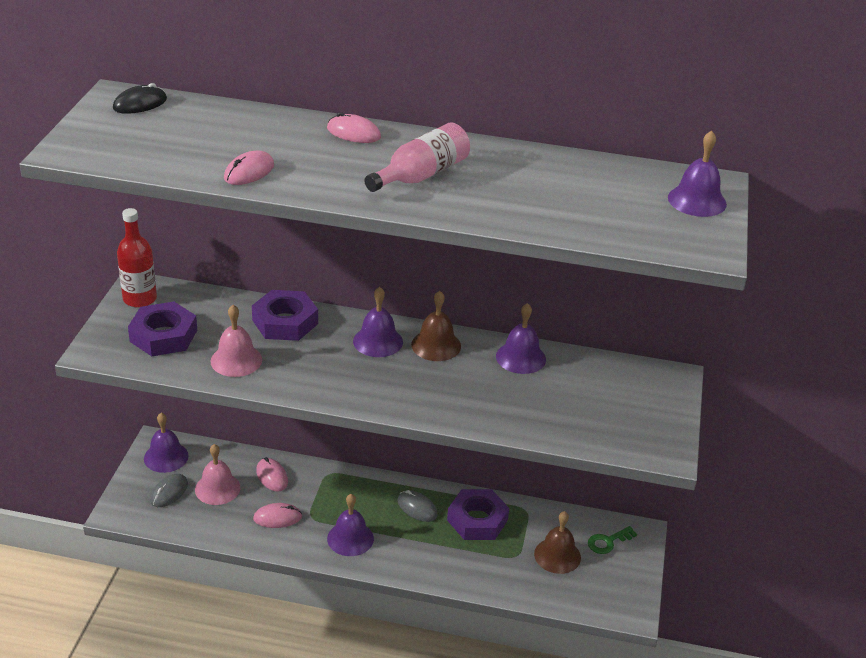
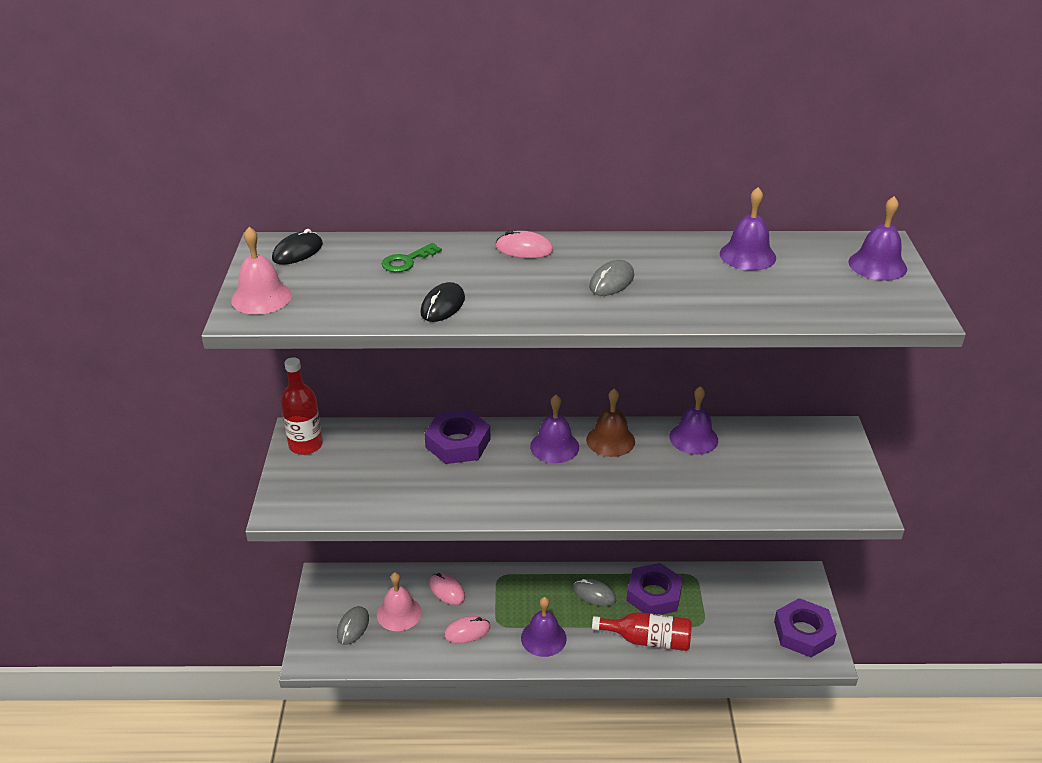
camera: 10 degrees left, 0 degrees up
(163, 336) = (344, 479): purple nut -> purple nut (803, 632)
(166, 457) = (337, 591): purple bell -> purple bell (747, 255)
(236, 360) = (426, 491): pink bell -> pink bell (261, 297)
(249, 172) = (443, 306): pink mouse -> black mouse
(421, 175) = (611, 281): pink bottle -> grey mouse
(454, 560) = (648, 640): none -> red bottle
(557, 555) = (739, 615): brown bell -> none
(608, 542) = (778, 592): green key -> green key (407, 261)

